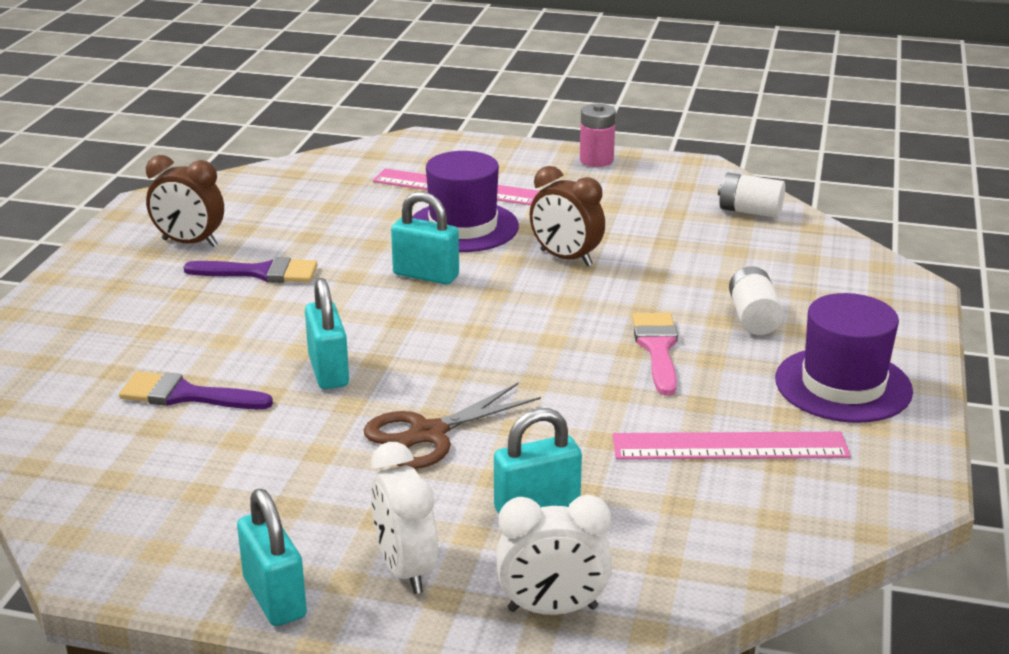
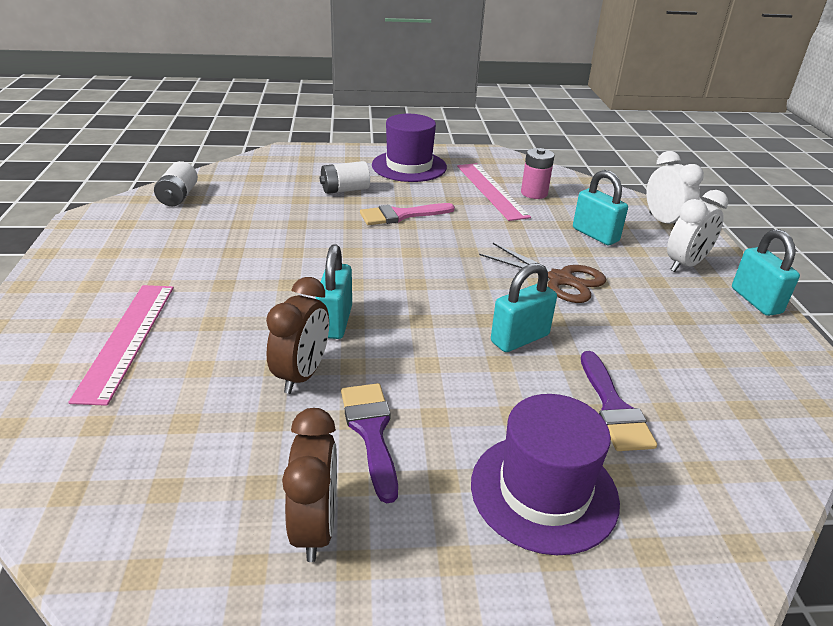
camera: 110 degrees left, 5 degrees up
(274, 597) = (756, 301): turquoise padlock -> turquoise padlock turned 60 degrees counterclockwise
(463, 227) = (228, 319): purple hat -> purple hat (544, 491)
(566, 258) = (280, 260): brown clock -> brown clock (302, 375)
(596, 160) = (60, 267): pink battery -> pink battery (534, 193)

